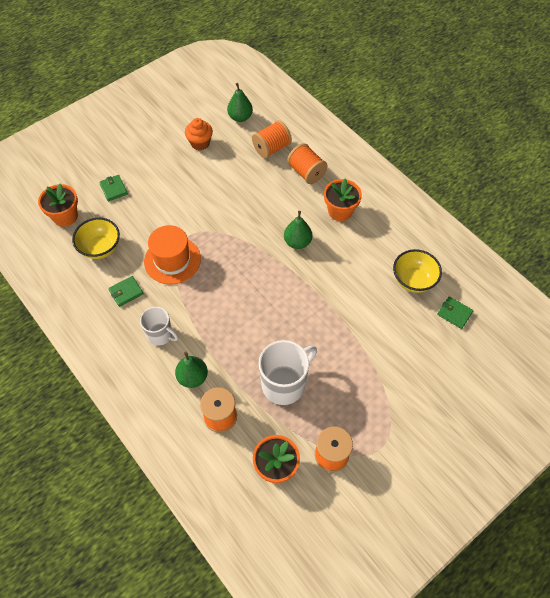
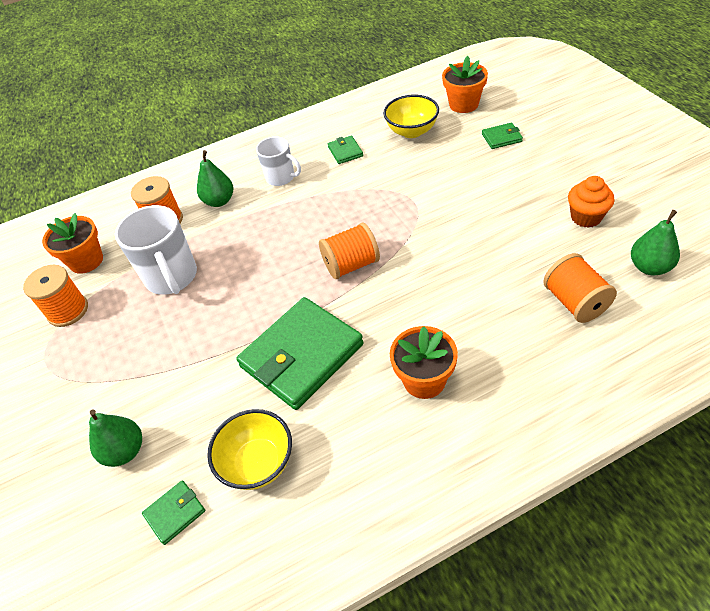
camera: 110 degrees right, 10 degrees down
(160, 335) = (281, 177): white mug -> white mug turned 105 degrees counterclockwise
(172, 260) = (379, 187): orange hat -> none
(297, 242) = (375, 314): green pear -> green pear (125, 451)
(306, 172) = (516, 344): orange spool -> orange spool (351, 265)
(337, 276) = (301, 355): none -> green wallet

